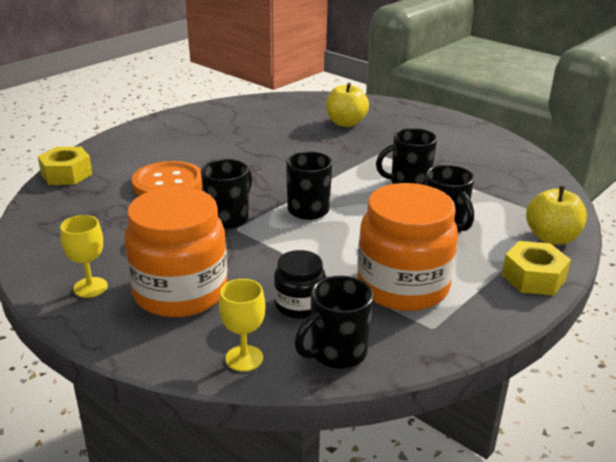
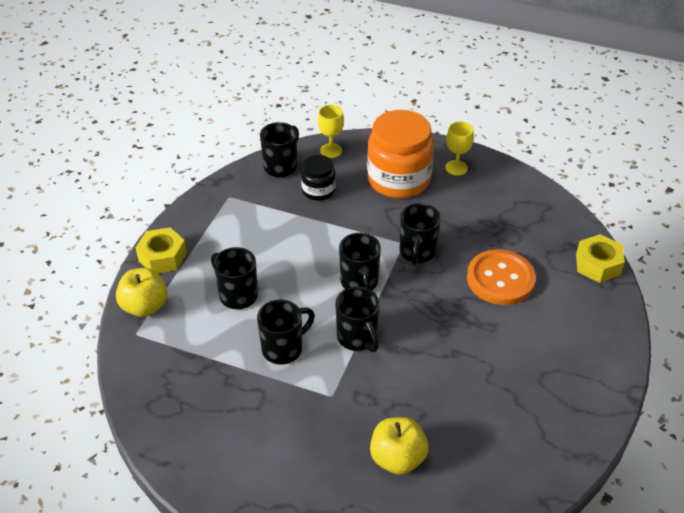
camera: 160 degrees right, 15 degrees up
(336, 176) = (357, 338): none -> black mug
(403, 286) = (256, 223): orange jar -> none

